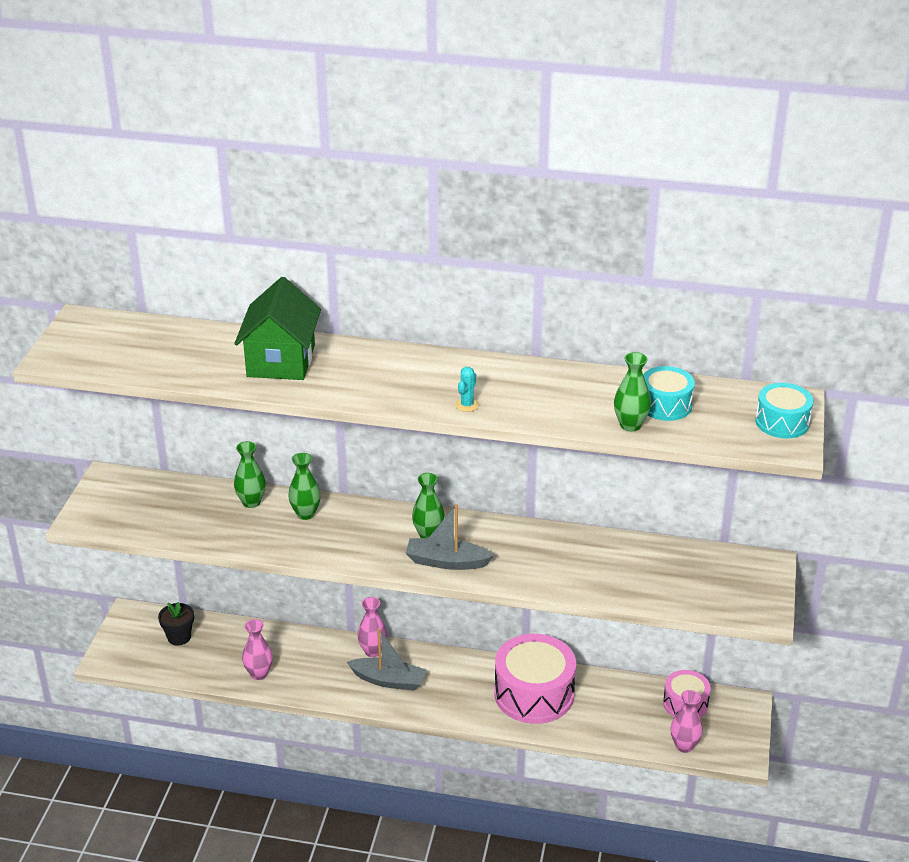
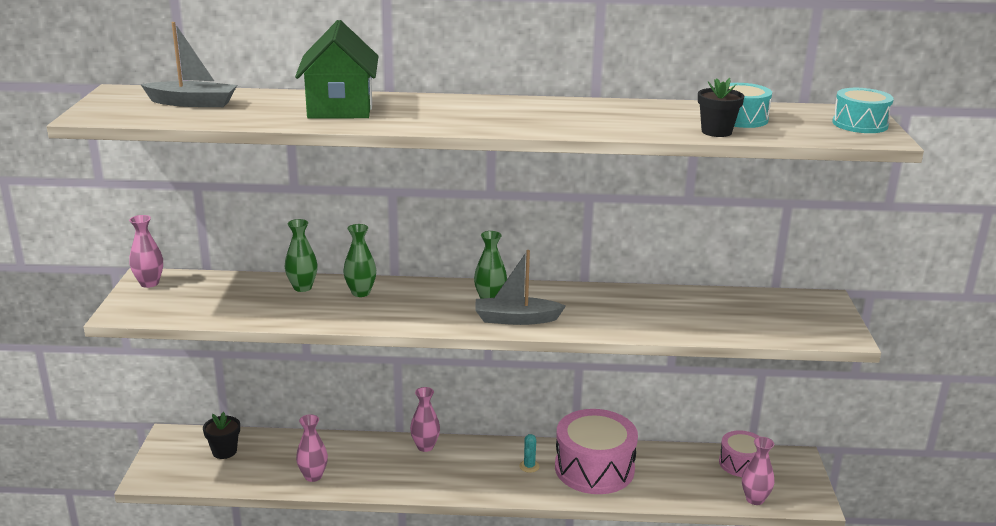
camera: 10 degrees left, 10 degrees down
(109, 484) = (149, 283): none -> pink vase
(389, 680) = (447, 470): grey boat -> grey boat (193, 103)
(467, 405) = (545, 126): turquoise cactus -> turquoise cactus (529, 466)
(630, 425) = (716, 132): green vase -> black flower pot

